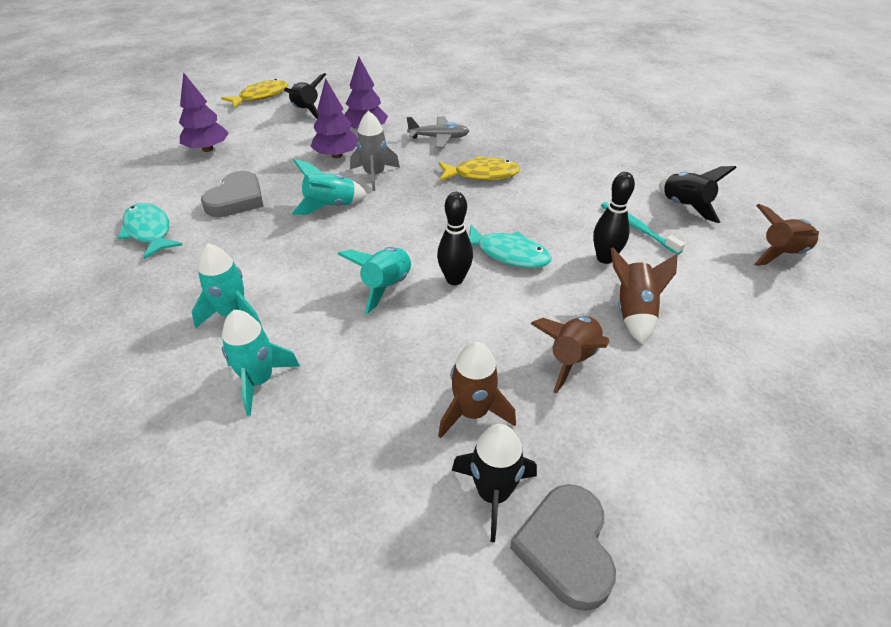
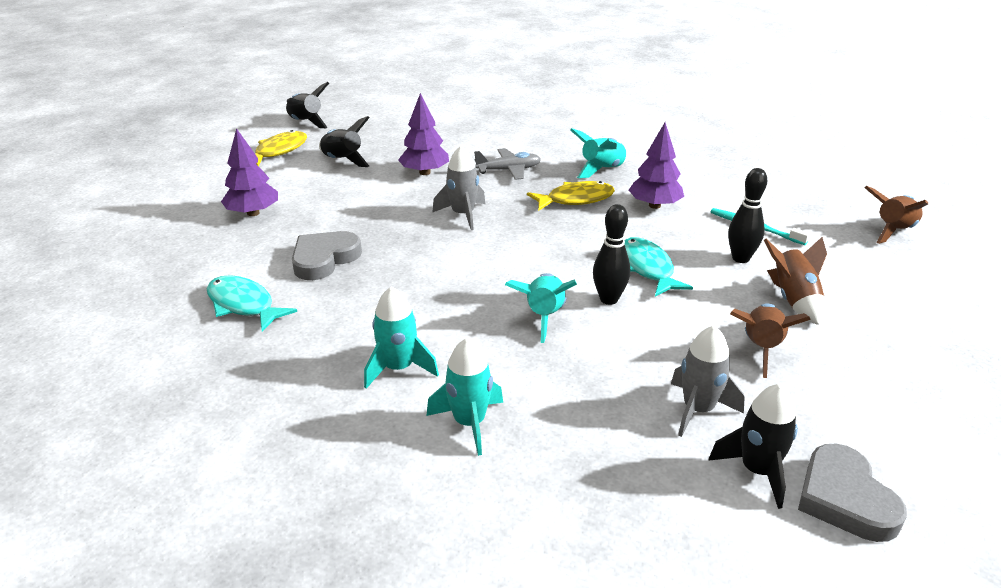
camera: 15 degrees left, 10 degrees down
(236, 199) = (324, 259): grey heart -> grey heart turned 150 degrees counterclockwise
(330, 206) = (435, 251): turquoise rocket -> turquoise rocket (601, 169)
(336, 155) = (408, 201): purple tree -> purple tree (654, 205)
(473, 412) = (698, 410): brown rocket -> grey rocket
(508, 254) = (647, 268): turquoise fish -> turquoise fish turned 120 degrees counterclockwise
(684, 206) = (787, 203): black rocket -> black rocket (306, 122)

